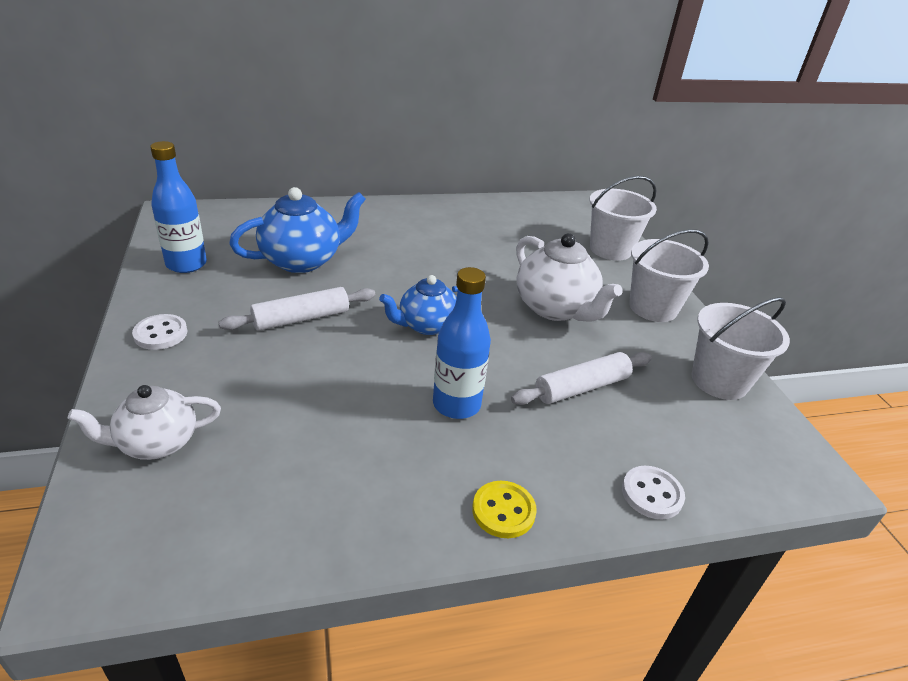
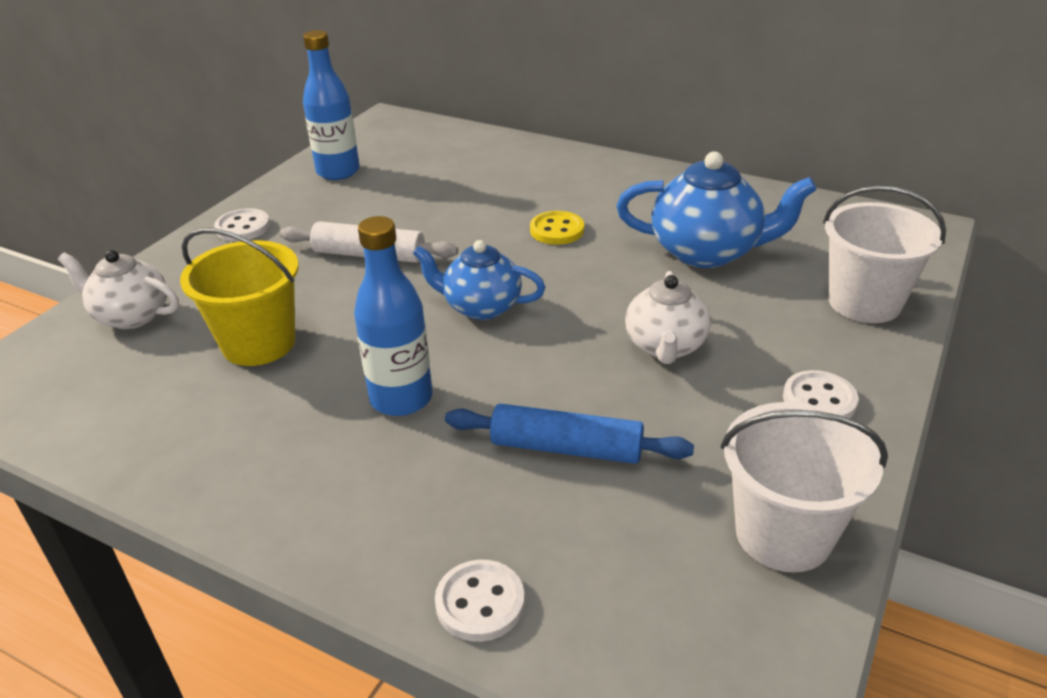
camera: 45 degrees right, 0 degrees up
(302, 260) = (444, 198): blue teapot -> blue teapot (707, 252)
(304, 414) = (259, 343): none -> yellow bucket
(503, 511) = (303, 521): yellow button -> yellow button (557, 230)
(555, 308) = (665, 346): white teapot -> white teapot, size x0.66
(581, 387) = (566, 448): white rolling pin -> blue rolling pin
(653, 307) = (819, 400): white bucket -> white button

